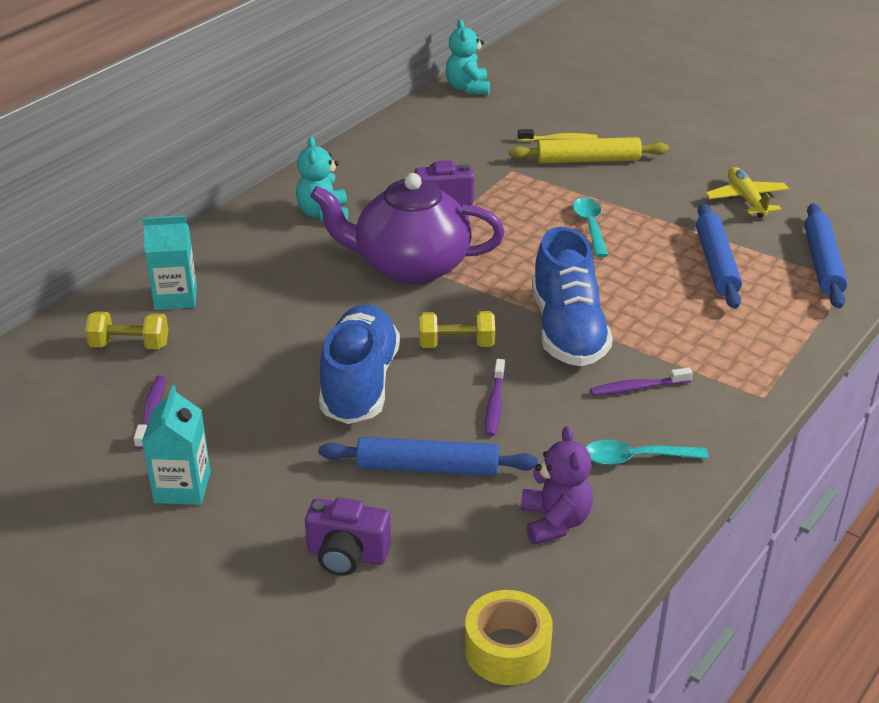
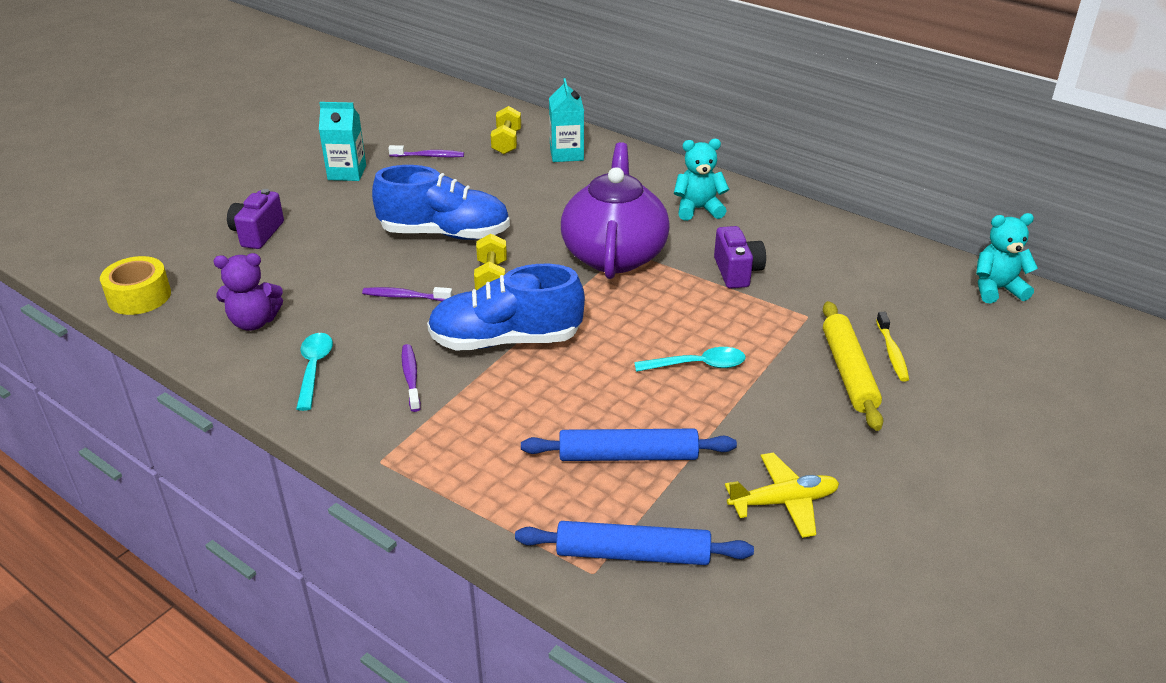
camera: 90 degrees right, 0 degrees up
(428, 468) = (335, 265): blue rolling pin -> none

